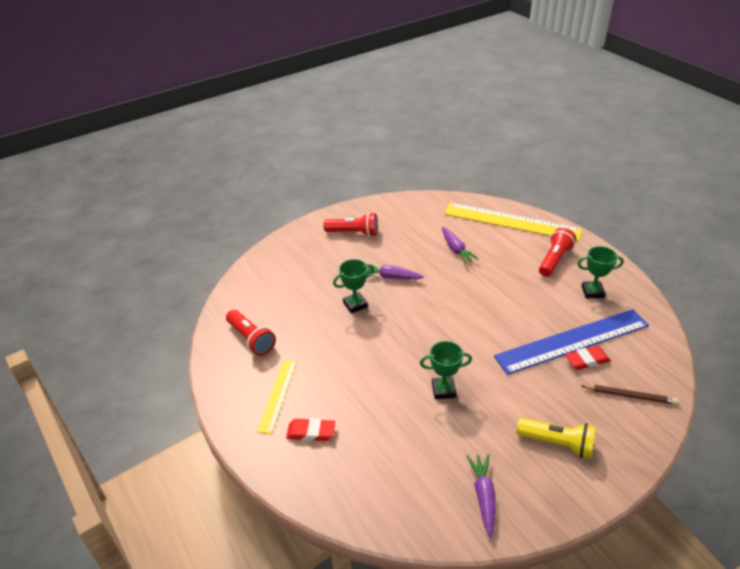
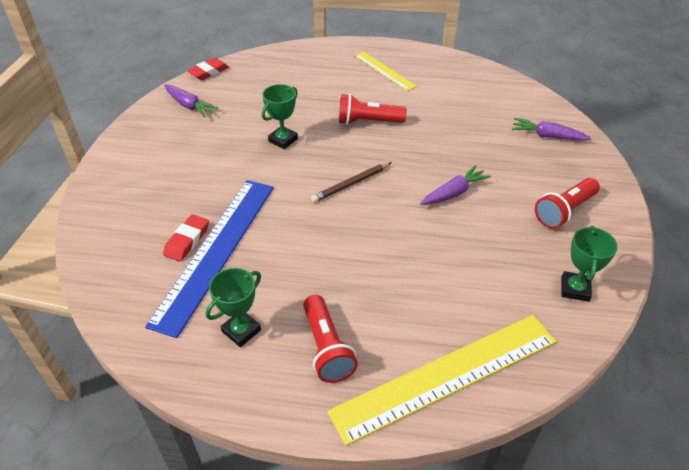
camera: 130 degrees right, 5 degrees up
(251, 339) = (459, 82): red flashlight -> red flashlight (368, 122)
(311, 432) = (334, 69): red eraser -> red eraser (208, 72)
(355, 305) = (438, 150): green trophy -> green trophy (575, 289)
(456, 250) = (445, 272): purple carrot -> purple carrot (547, 136)
(557, 443) = (163, 160): yellow flashlight -> none
(630, 396) = (124, 233): brown pencil -> brown pencil (351, 184)

